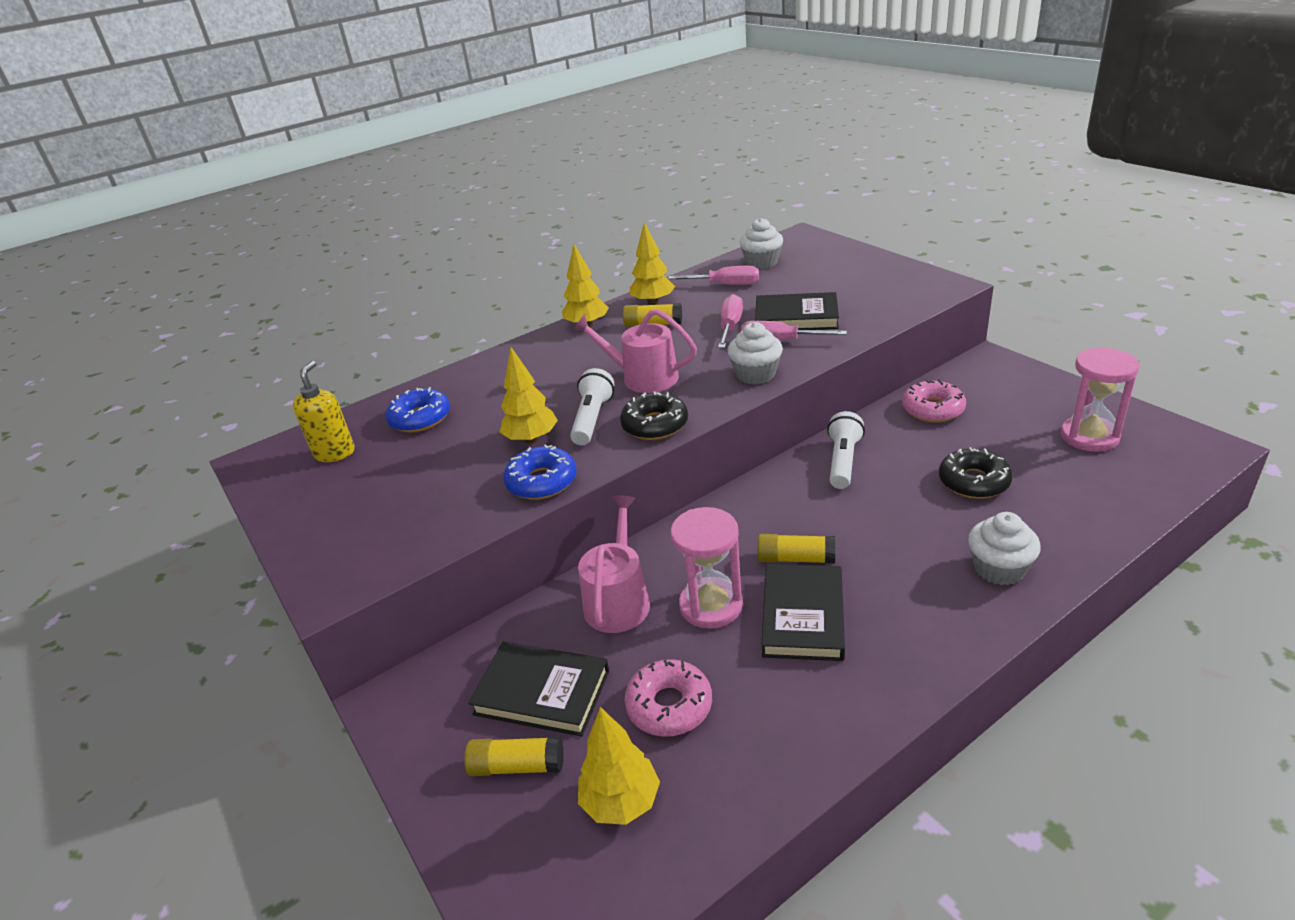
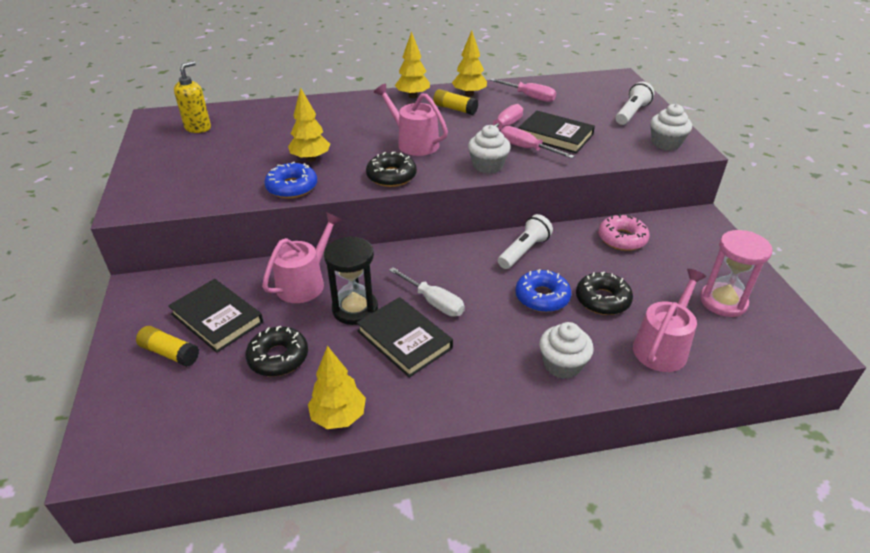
camera: 20 degrees right, 5 degrees up
(420, 418) = (261, 123): blue donut -> blue donut (542, 297)
(592, 419) = (357, 159): white flashlight -> white flashlight (631, 113)
(621, 802) = (205, 398): yellow tree -> yellow tree (339, 417)
(669, 706) = (278, 357): pink donut -> black donut
(711, 605) = (355, 309): pink hourglass -> black hourglass
(762, 263) = (570, 89): white cupcake -> white cupcake (666, 143)
(796, 559) = (433, 302): yellow glue stick -> white screwdriver
(803, 616) = (404, 339): black book -> black book turned 75 degrees counterclockwise
(1077, 506) = (662, 346): none -> pink watering can

